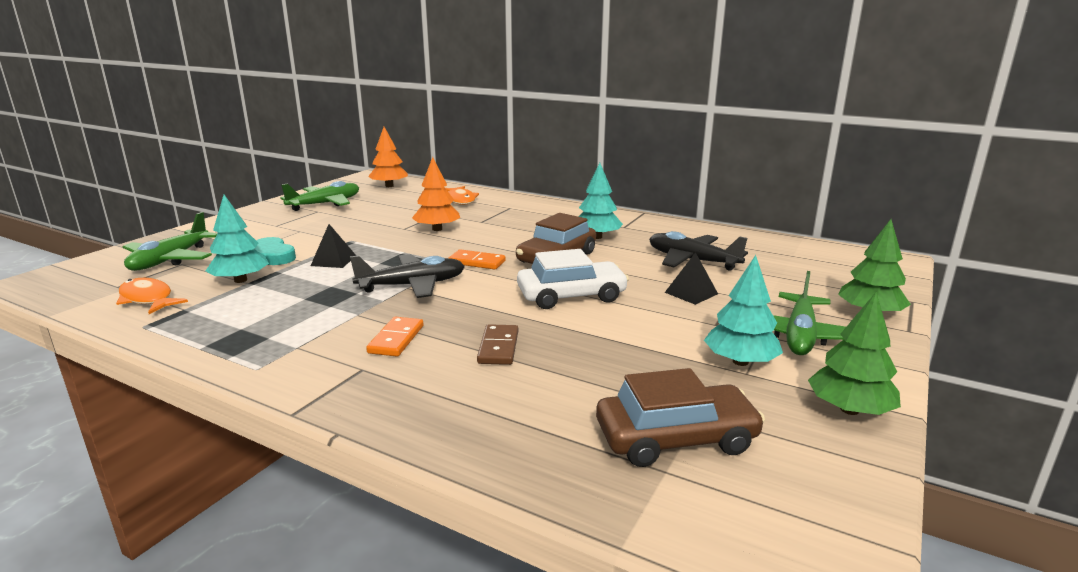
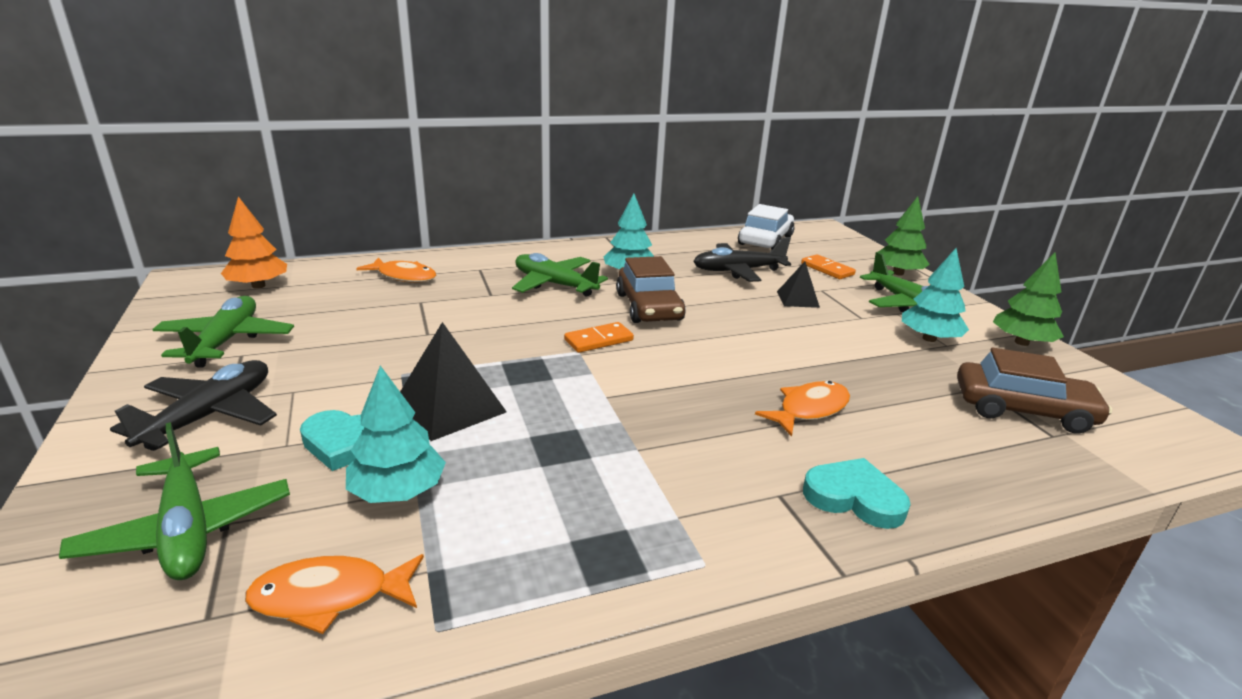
camera: 50 degrees left, 5 degrees up
(333, 260) = (450, 407): black pyramid -> black pyramid, size x1.66
(393, 394) = (854, 497): none -> turquoise heart
(396, 339) = (732, 451): orange domino -> orange domino (827, 269)
(412, 285) = (606, 392): black plane -> black plane (210, 415)
(437, 229) = (468, 320): orange tree -> none
(498, 347) = (809, 409): brown domino -> orange fish
(531, 227) = (554, 284): none -> green plane
(571, 296) = (742, 338): white car -> white car (765, 240)
(675, 438) = (1022, 409): brown car -> brown car turned 75 degrees clockwise

